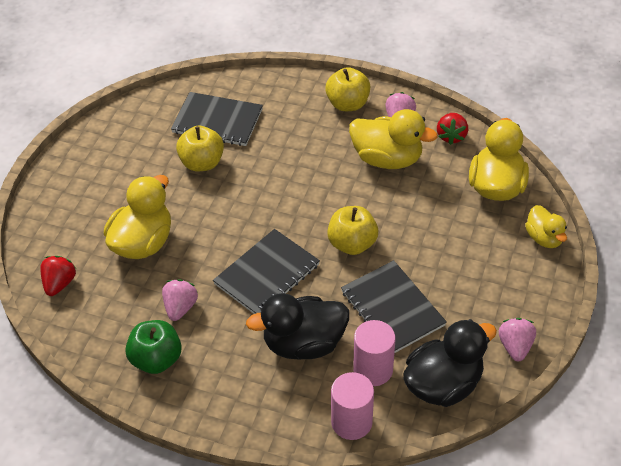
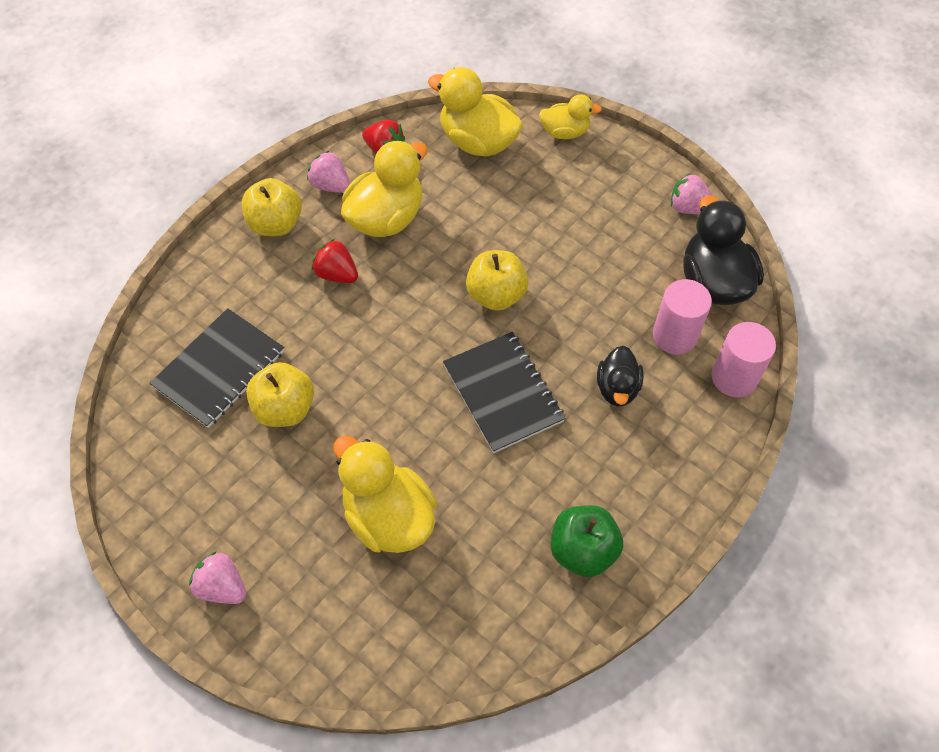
camera: 70 degrees left, 10 degrees up
(60, 283) = (411, 641): red strawberry -> red strawberry (337, 274)
(180, 307) = (514, 501): pink strawberry -> pink strawberry (222, 587)
(303, 344) = (617, 388): black duck -> black duck, size x0.59
(392, 308) = (602, 290): black notebook -> none

